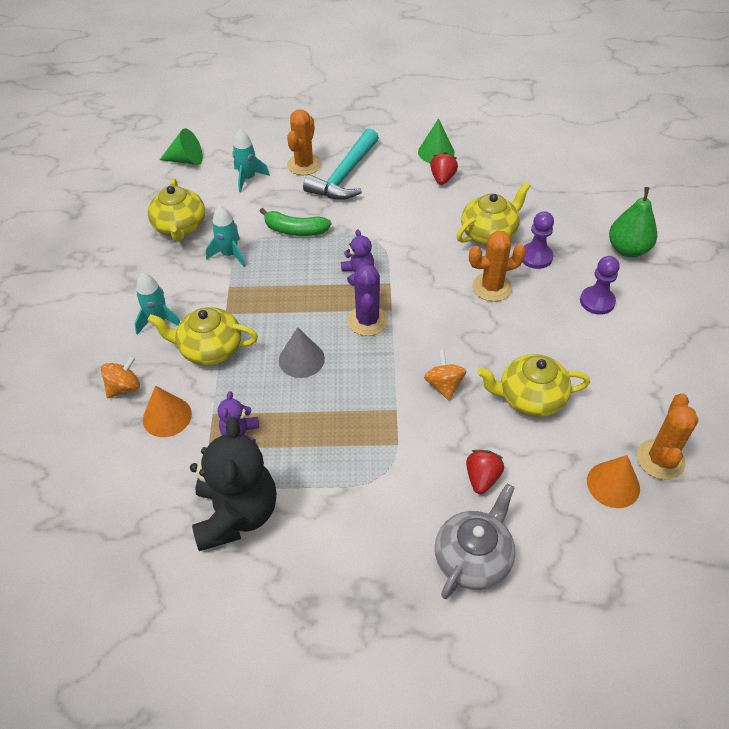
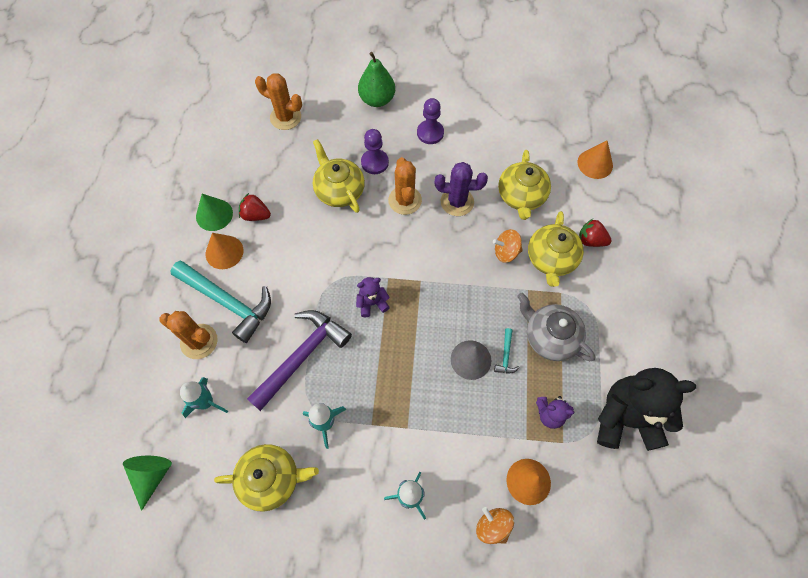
camera: 85 degrees left, 15 degrees up
(210, 349) = (451, 442): yellow teapot -> yellow teapot (551, 259)
(295, 230) = (302, 356): green banana -> purple hammer
(309, 391) = (506, 355): none -> turquoise hammer
(367, 321) = (431, 301): purple cactus -> purple cactus (457, 202)
(397, 165) = (224, 252): none -> orange cone
(473, 558) = (654, 257): grey teapot -> grey teapot (550, 337)
(660, 459) = (575, 133): orange cactus -> orange cactus (285, 117)

